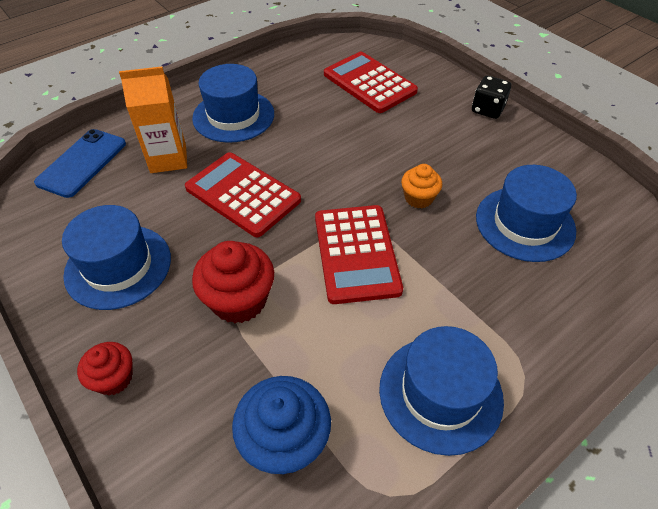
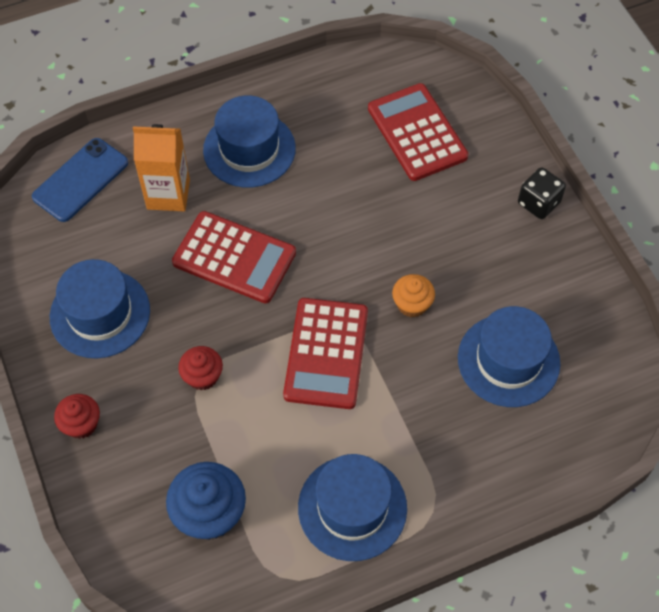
camera: 15 degrees right, 10 degrees up
(239, 300) = (202, 376): red cupcake -> red cupcake, size x0.60
(243, 194) = (234, 258): red calculator -> red calculator turned 150 degrees clockwise

